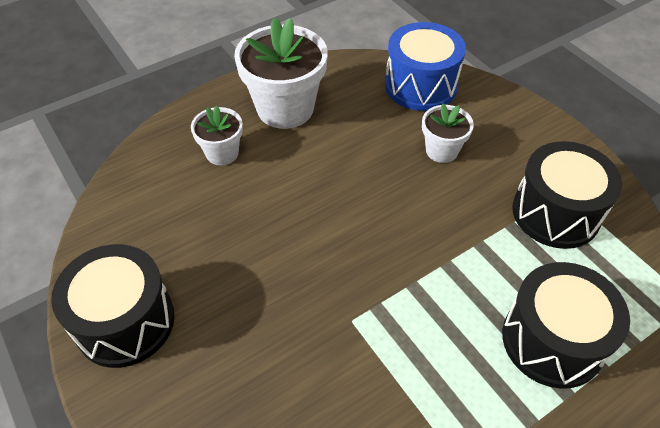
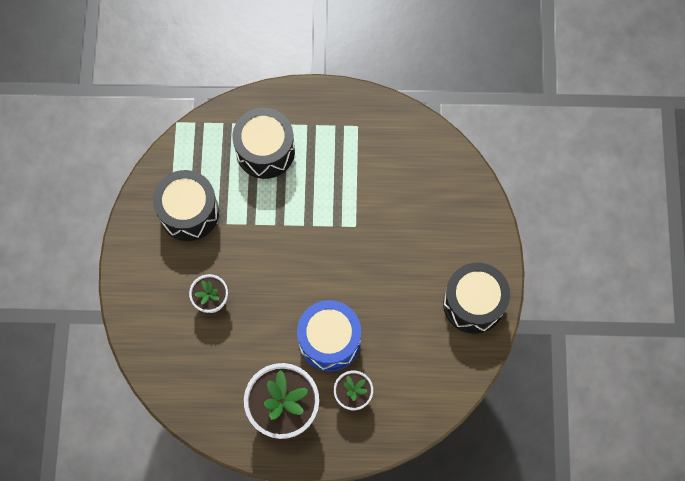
camera: 145 degrees left, 20 degrees up
(420, 85) = (173, 367): blue drum -> blue drum (329, 340)

